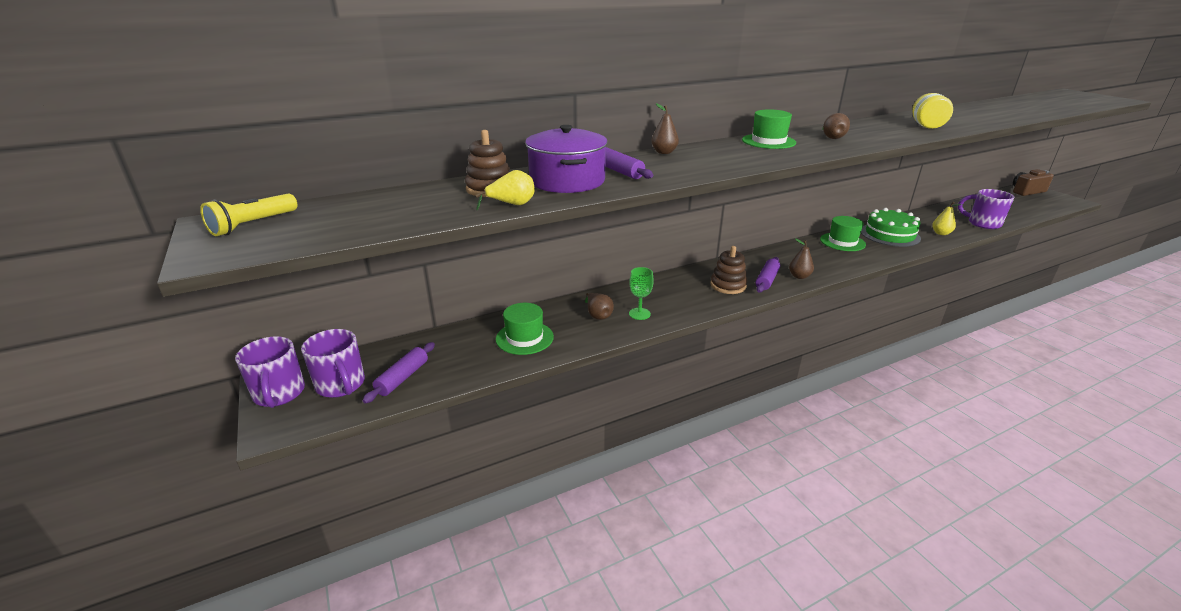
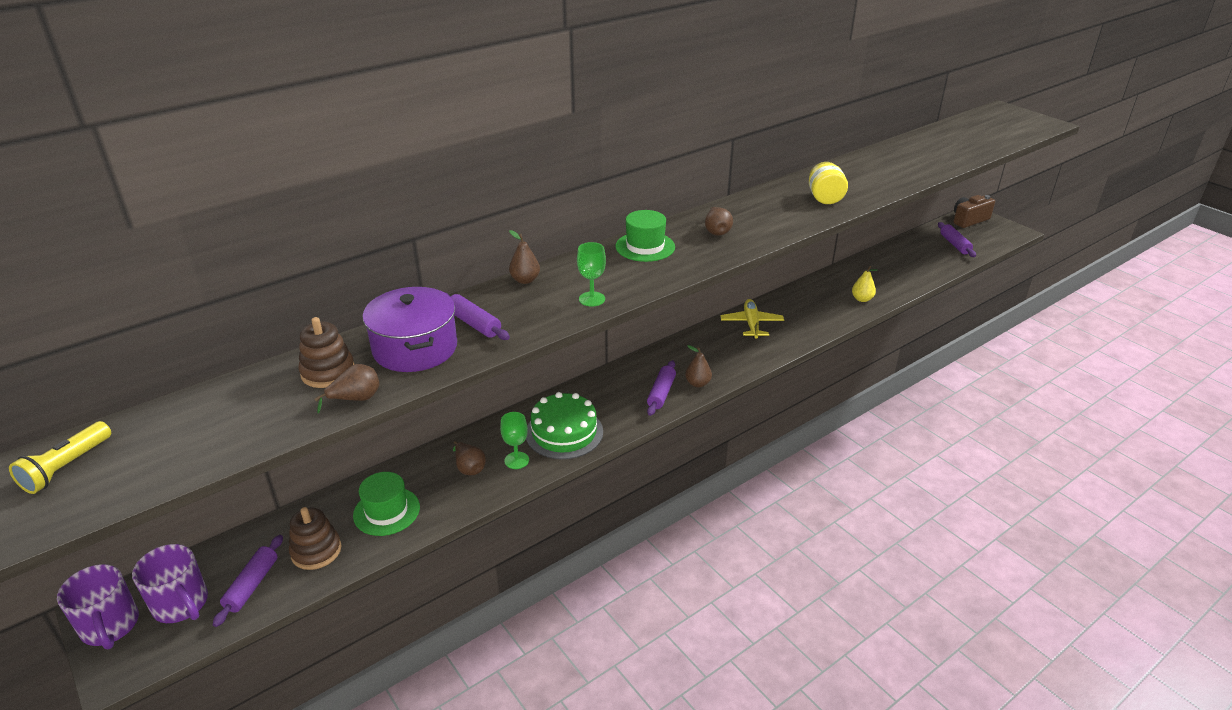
camera: 10 degrees left, 5 degrees up
(511, 205) = (356, 399): yellow pear -> brown pear
(725, 164) = (592, 299): none -> green goblet
(728, 285) = (617, 406): brown stacking toy -> brown stacking toy (316, 551)
(842, 242) = (751, 324): green hat -> yellow plane
(889, 235) = (805, 307): green cake -> green cake (564, 432)
(983, 223) = (910, 278): purple mug -> none
(1018, 205) = (955, 244): none -> purple rolling pin

